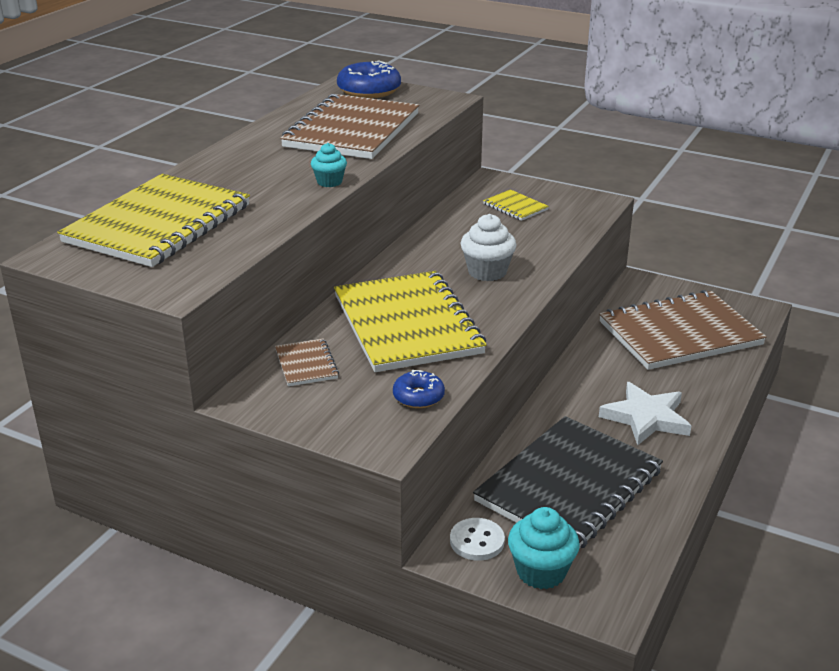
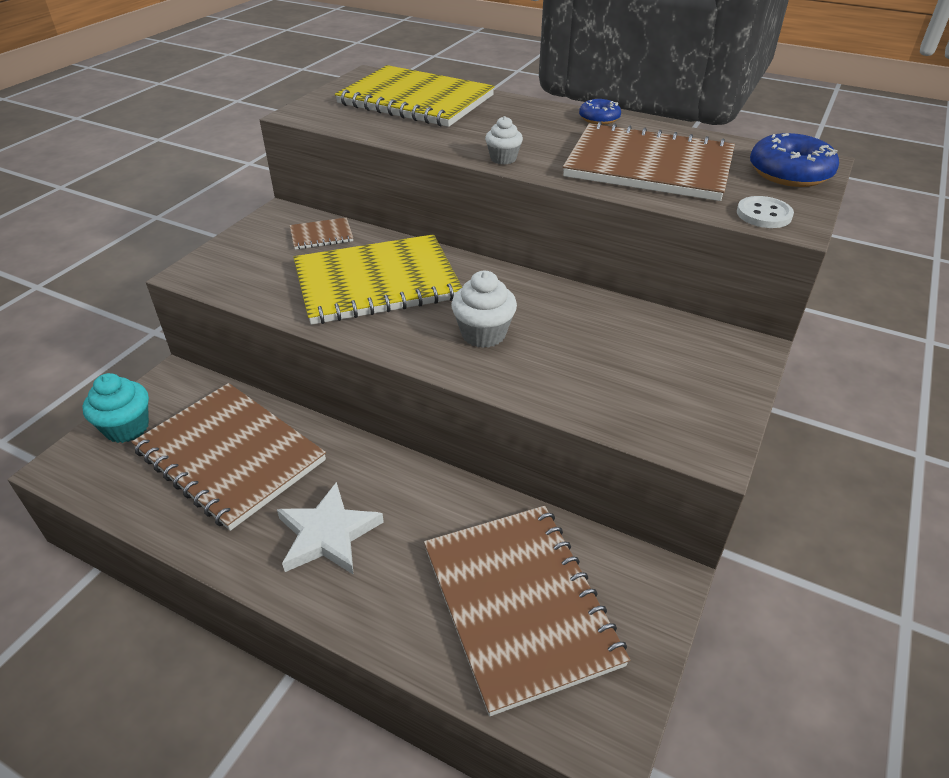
camera: 90 degrees right, 10 degrees up
(329, 182) = (503, 159): turquoise cupcake -> white cupcake
(418, 397) = (253, 288): blue donut -> blue donut (599, 118)
(477, 541) = (181, 392): white button -> white button (764, 214)
(515, 207) = (666, 364): yellow notebook -> none
(569, 486) = (230, 455): black notebook -> brown notebook

